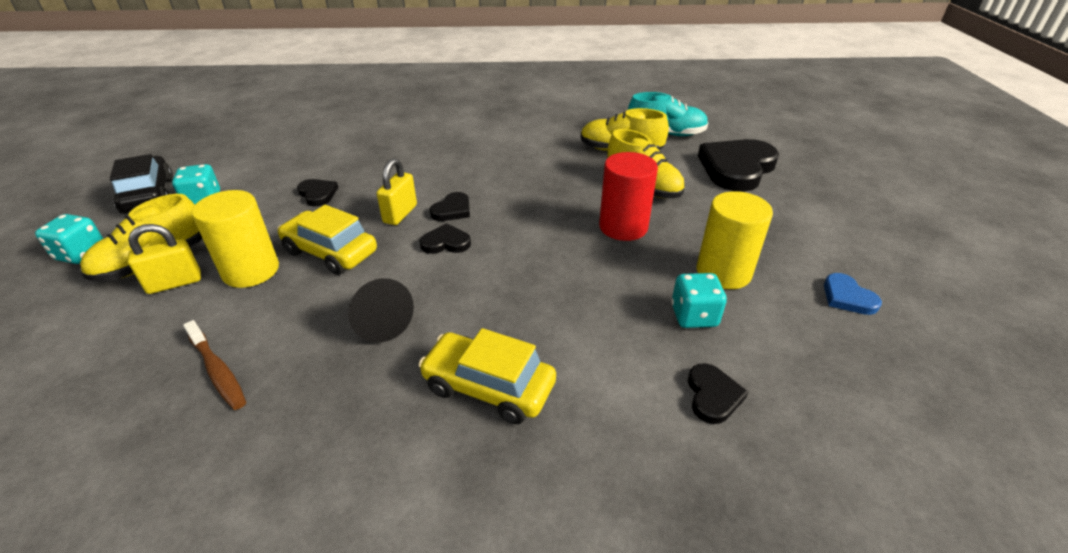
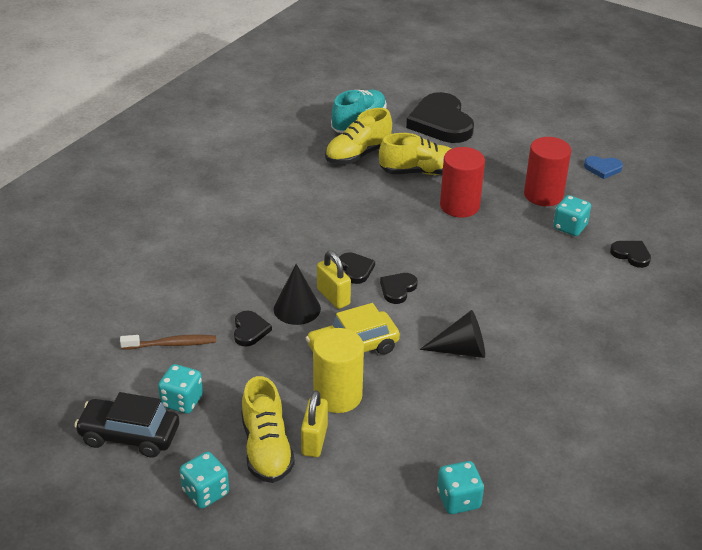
camera: 55 degrees left, 0 degrees up
(98, 425) = (458, 500): none -> turquoise dice
(218, 371) = (449, 436): brown toothbrush -> brown toothbrush (172, 344)
(318, 194) = (250, 330): black heart -> black heart turned 90 degrees clockwise
(366, 203) = (297, 308): none -> black cone
(488, 387) = (561, 327): yellow car -> none
(723, 272) = (543, 195): yellow cylinder -> red cylinder

